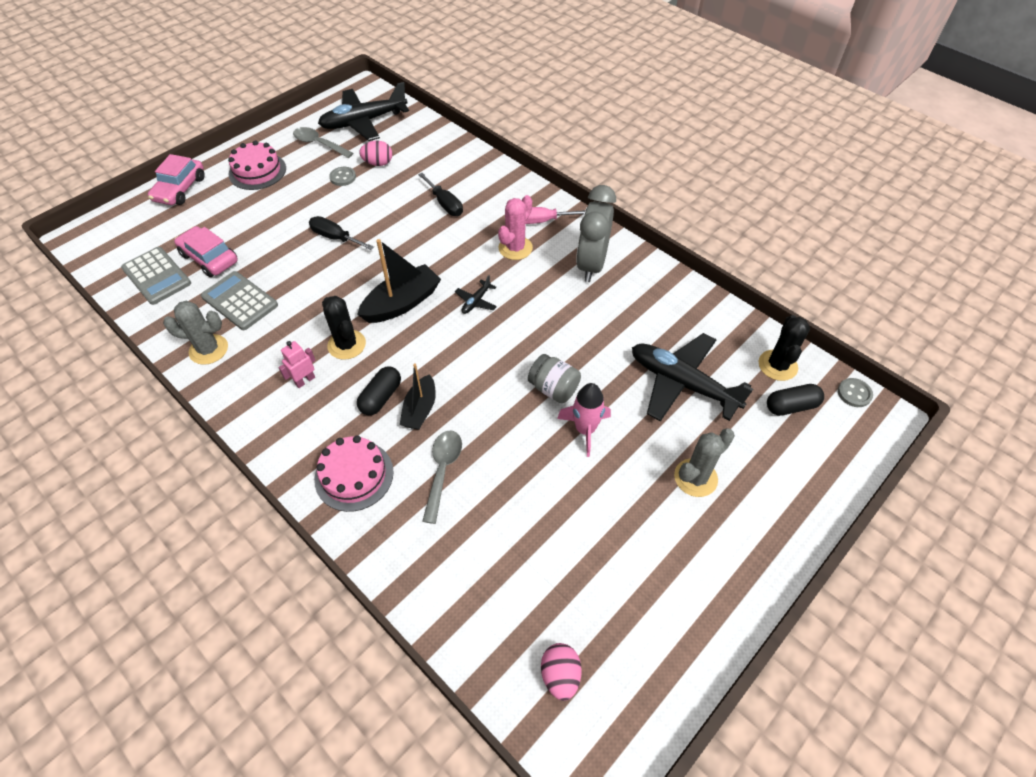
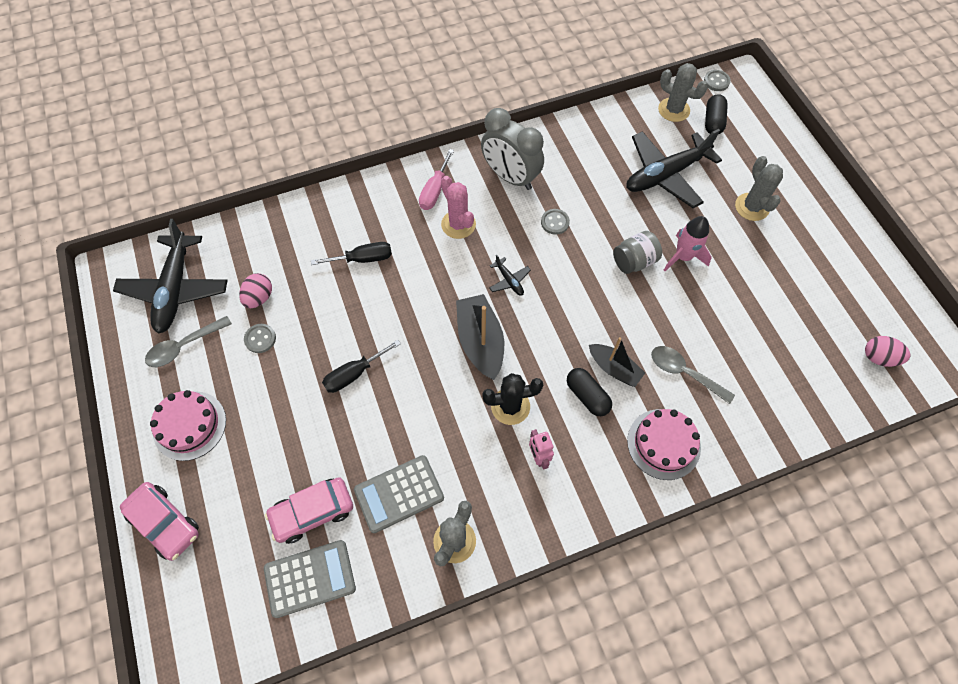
camera: 65 degrees left, 10 degrees up
(561, 313) = (555, 222): none -> grey button
(777, 365) = (673, 110): black cactus -> grey cactus

